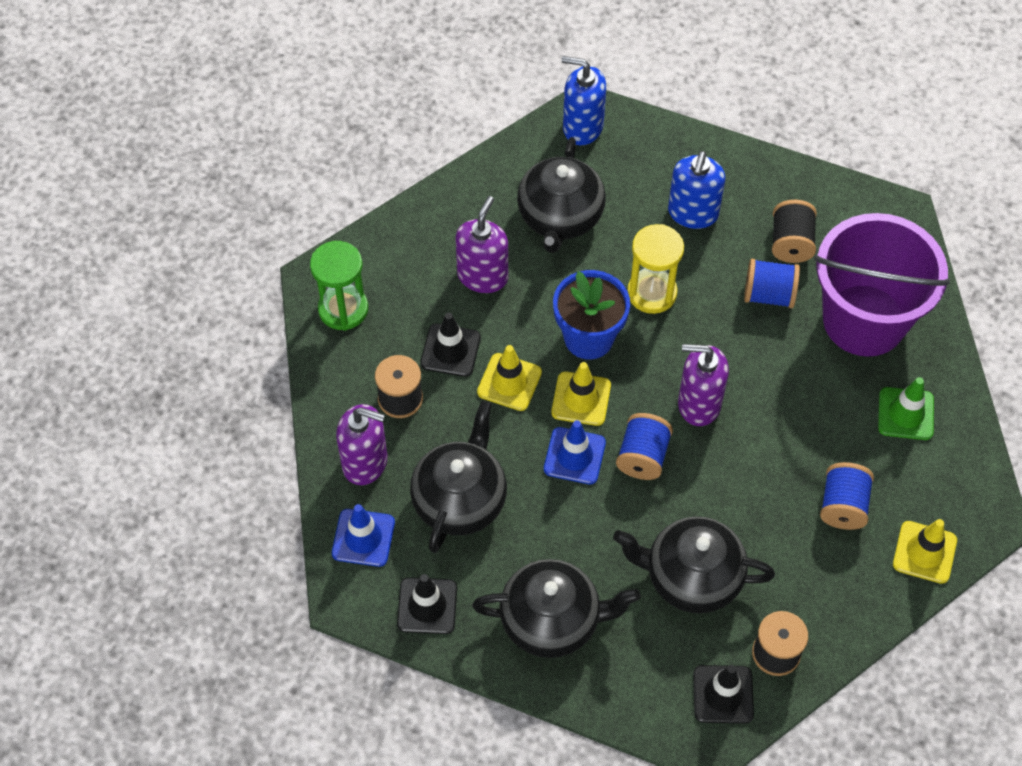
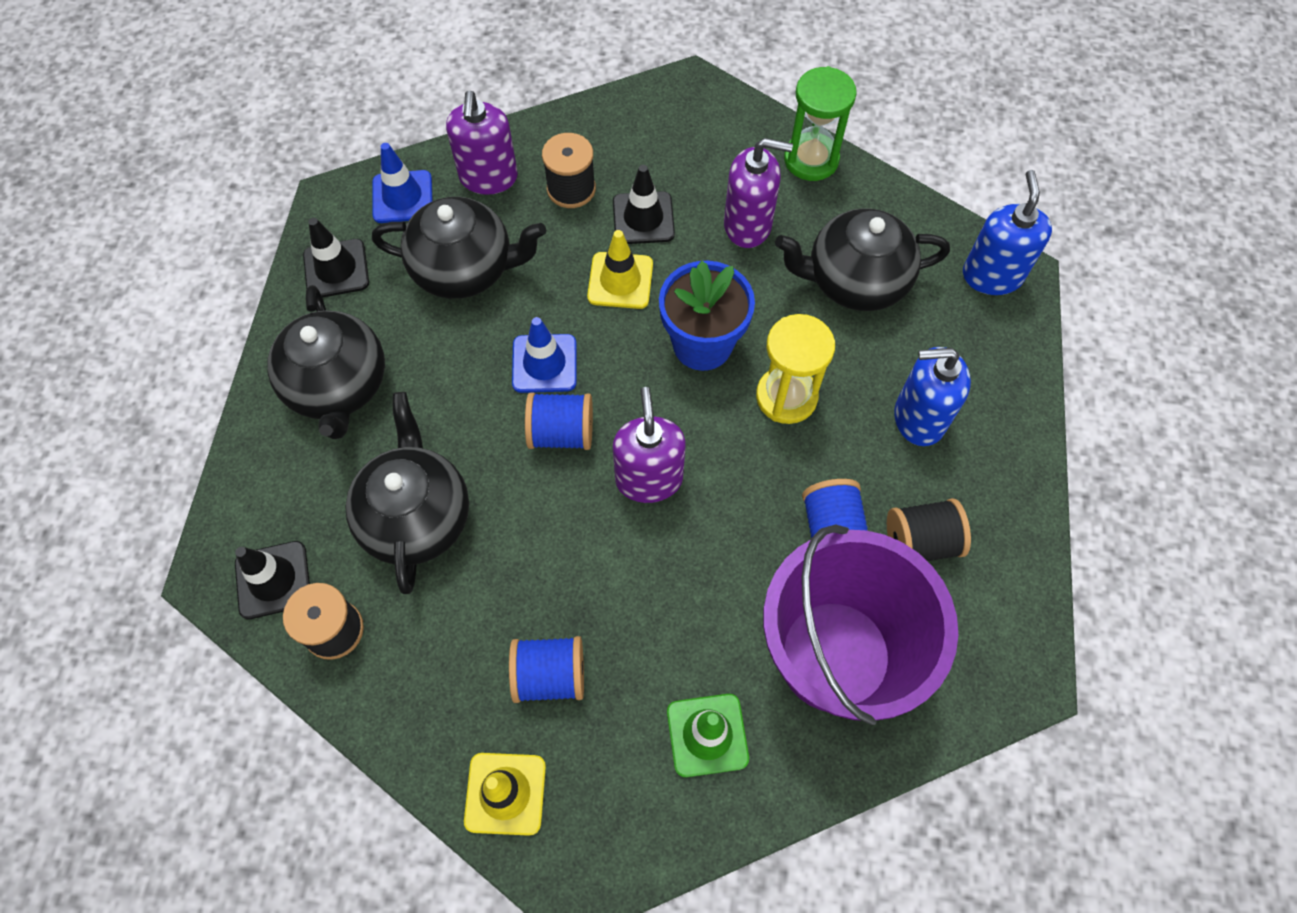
camera: 75 degrees right, 5 degrees up
(343, 309) = (663, 115): green hourglass -> green hourglass (811, 159)
(581, 399) = (619, 354): yellow traffic cone -> none

